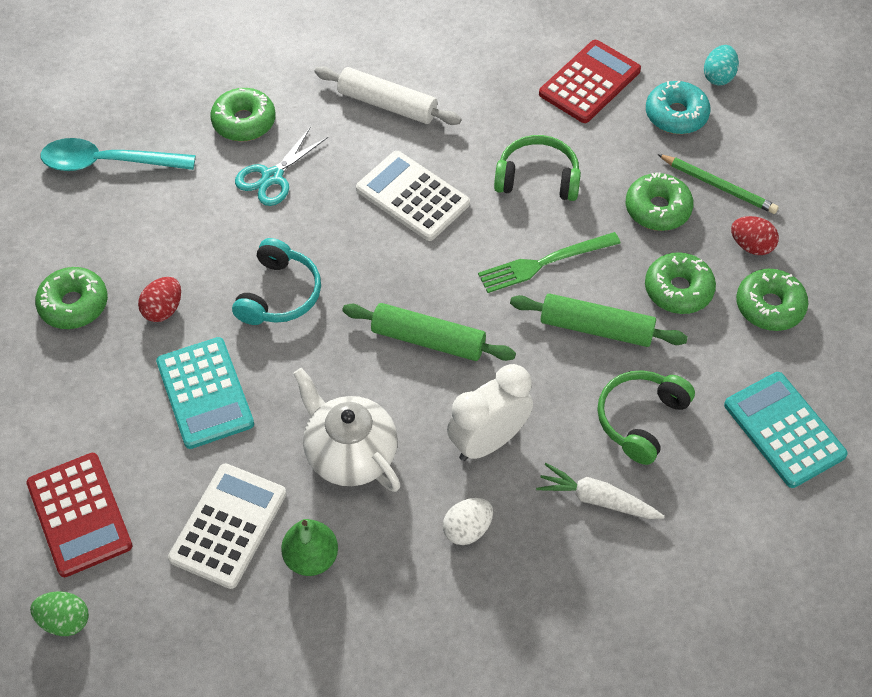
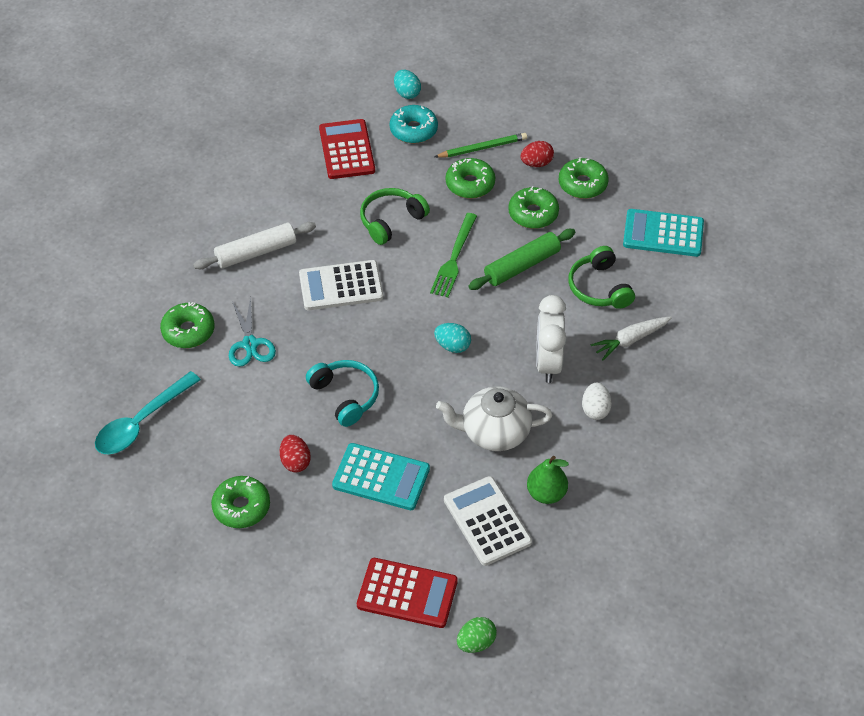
camera: 50 degrees left, 5 degrees down
(428, 340) = (452, 346): green rolling pin -> turquoise egg

